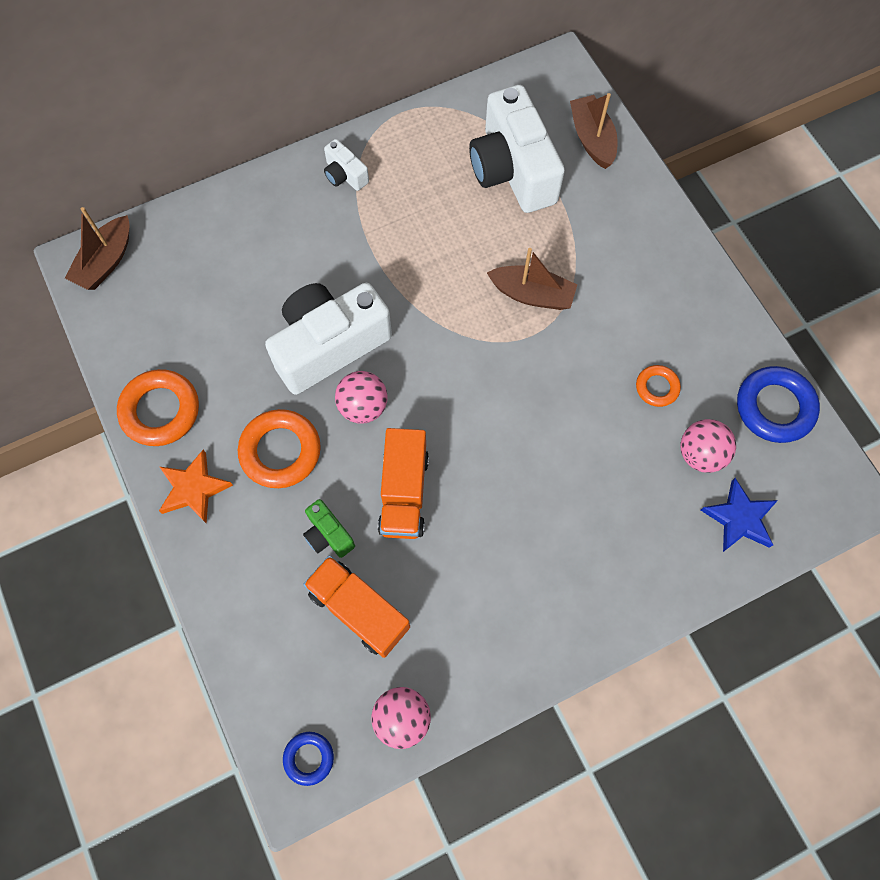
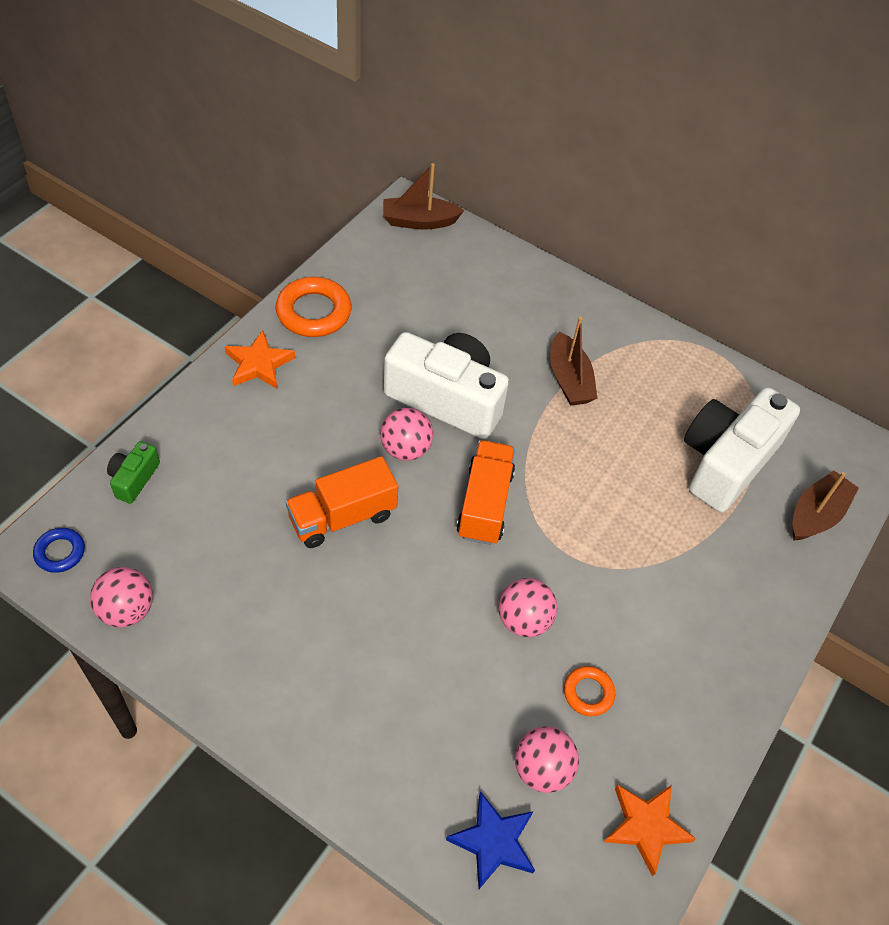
camera: 55 degrees right, 15 degrees down
(280, 451) = (327, 408): orange ring -> none
(328, 534) = (270, 476): green camera -> green camera (134, 479)
(345, 175) = (617, 337): white camera -> none
(359, 610) = (212, 531): orange truck -> orange truck (484, 504)
(532, 294) = (609, 535): brown boat -> brown boat (569, 379)
(574, 400) = (524, 620): none -> pink ball
(774, 407) = (646, 827): blue ring -> orange star

